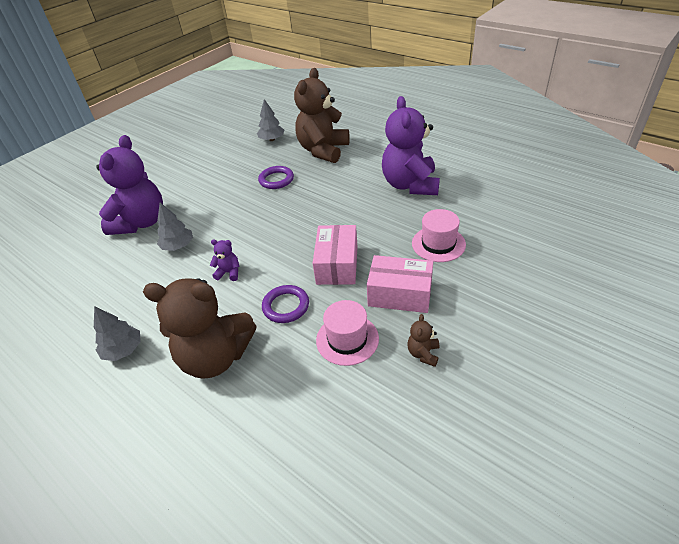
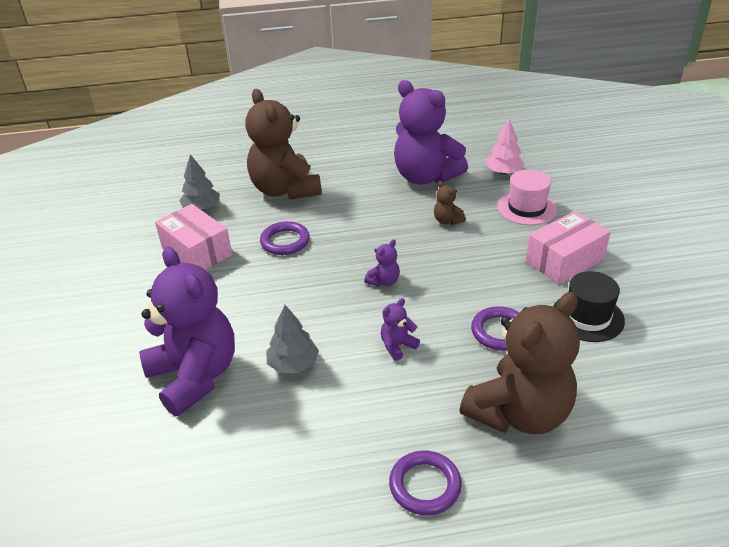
camera: 50 degrees left, 5 degrees down
(123, 350) = (425, 485): grey tree -> purple ring
(282, 233) = (384, 281): none -> purple teddy bear
(337, 265) = (481, 272): pink box -> pink box (197, 251)
(347, 339) = (587, 317): pink hat -> black hat
(423, 353) = (648, 286): brown teddy bear -> brown teddy bear (447, 221)
(467, 210) = (503, 172): none -> pink tree

